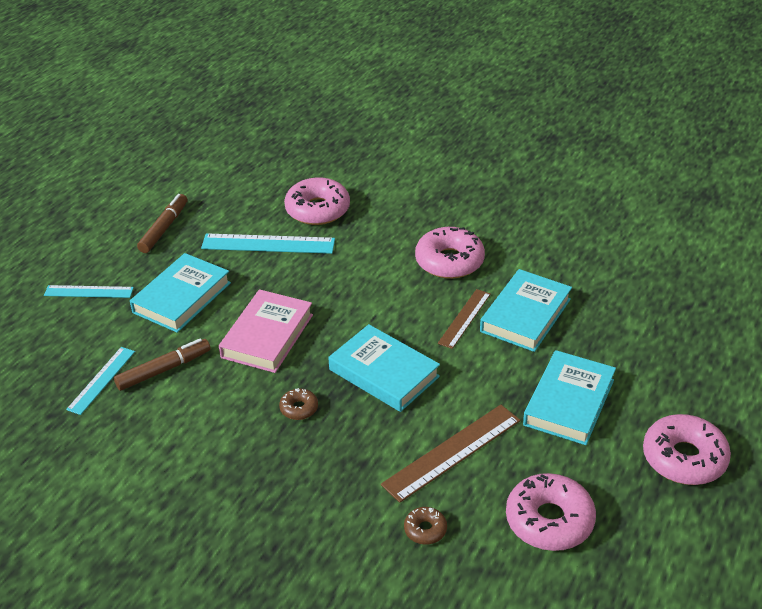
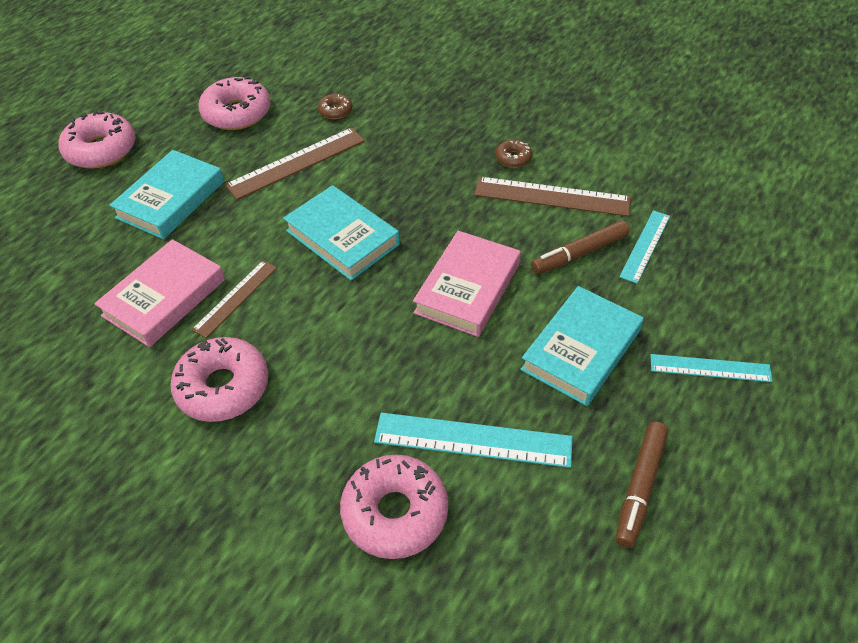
camera: 175 degrees left, 10 degrees up
(177, 425) = (552, 196): none -> brown ruler
(299, 408) = (433, 206): brown donut -> brown donut (513, 158)
(525, 315) = (164, 298): turquoise book -> pink book

